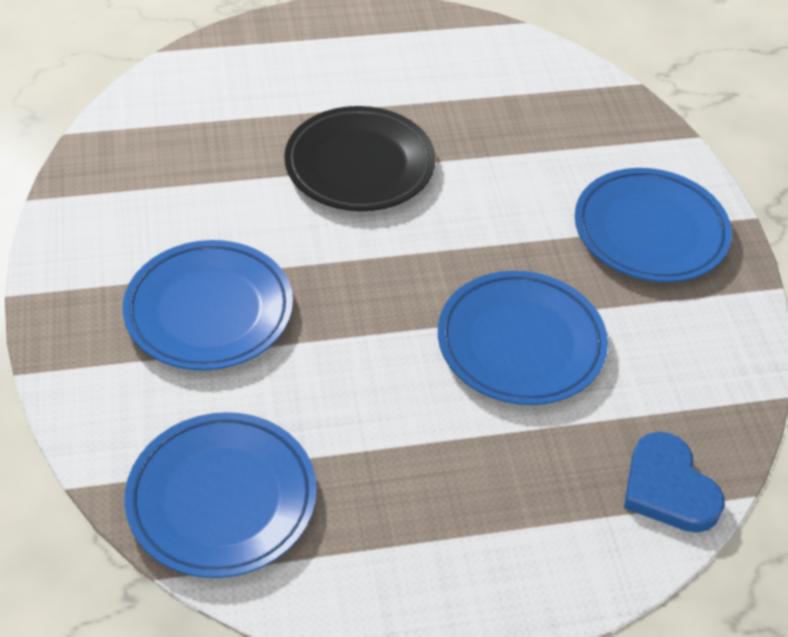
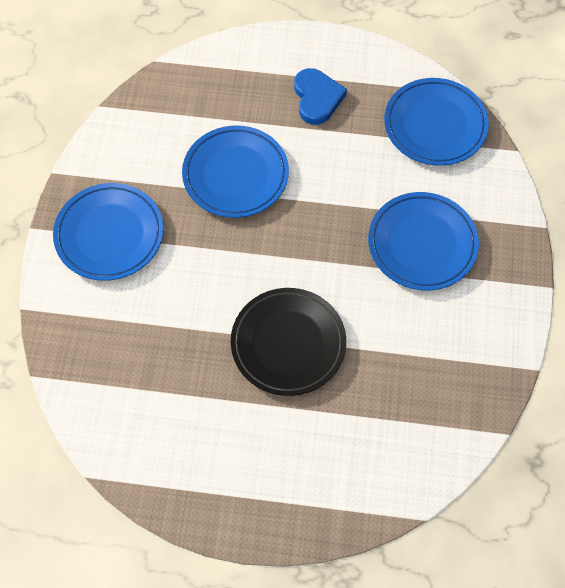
camera: 160 degrees left, 15 degrees up
(668, 488) = (196, 75): blue heart -> blue heart (317, 98)

